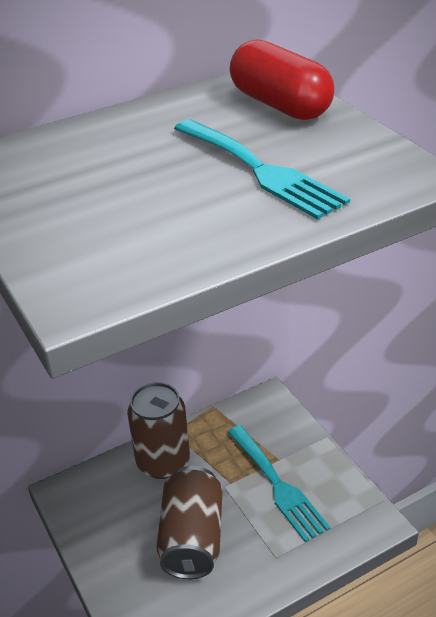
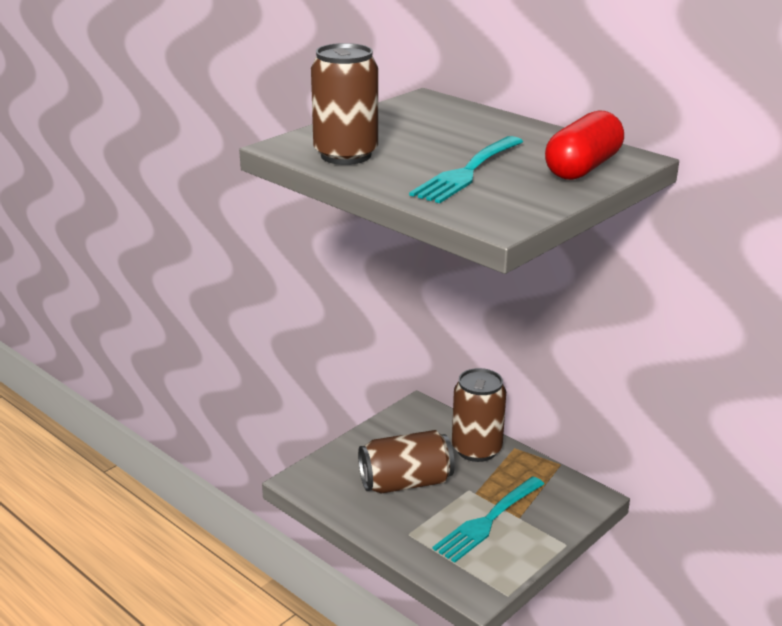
camera: 70 degrees right, 10 degrees down
(151, 248) = (345, 155): none -> brown can

